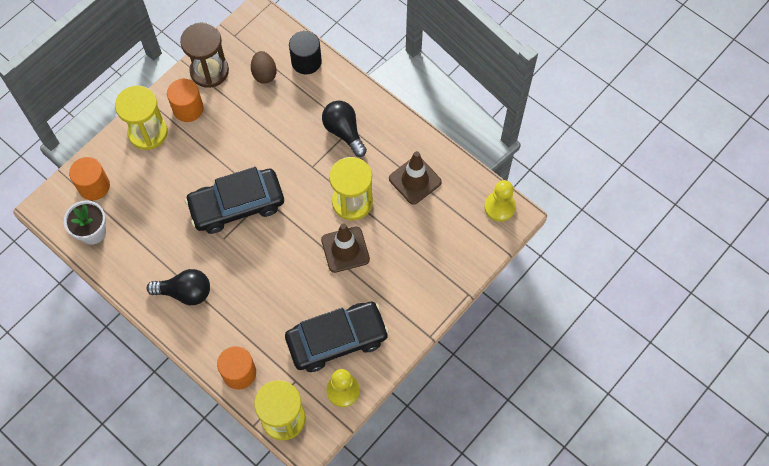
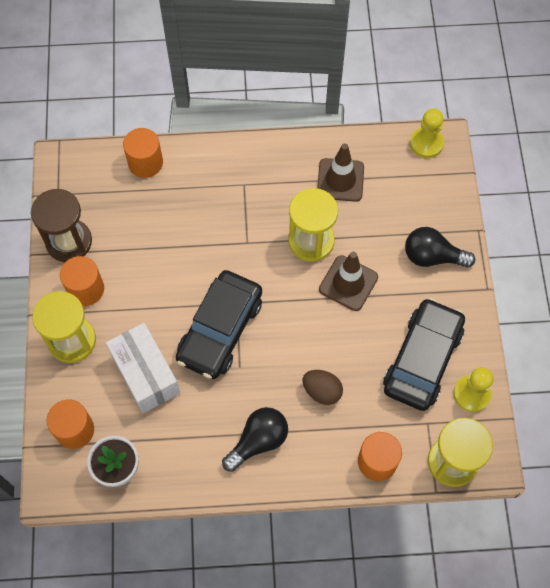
camera: 45 degrees left, 0 degrees up
(166, 191) = (146, 374): none -> white box
(264, 74) = (120, 203): brown egg -> brown egg (322, 391)
(306, 61) = (145, 163): black cylinder -> orange cylinder
(344, 132) = (241, 192): black light bulb -> black light bulb (432, 257)

